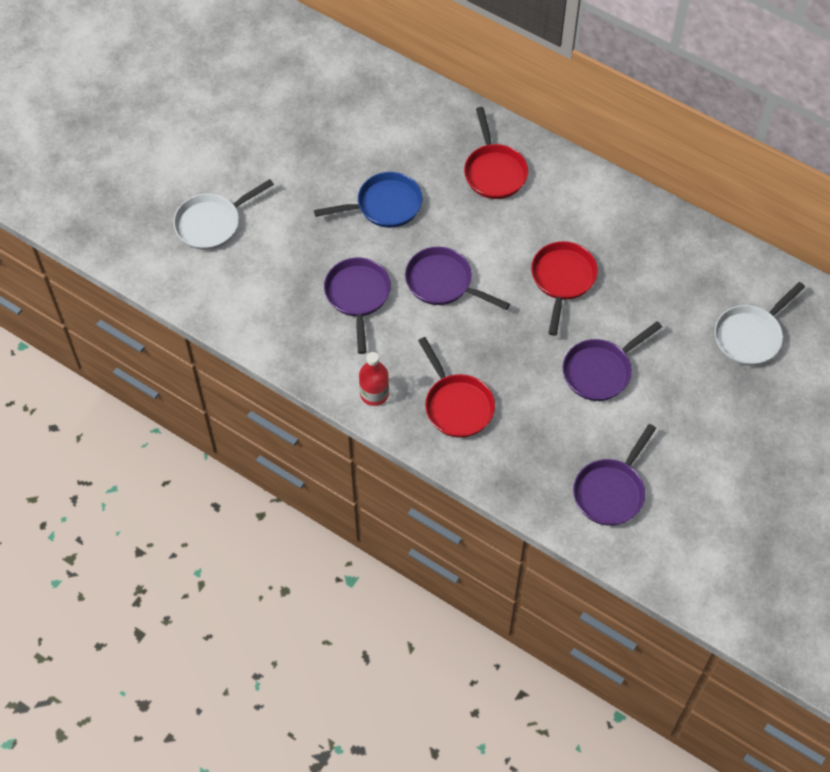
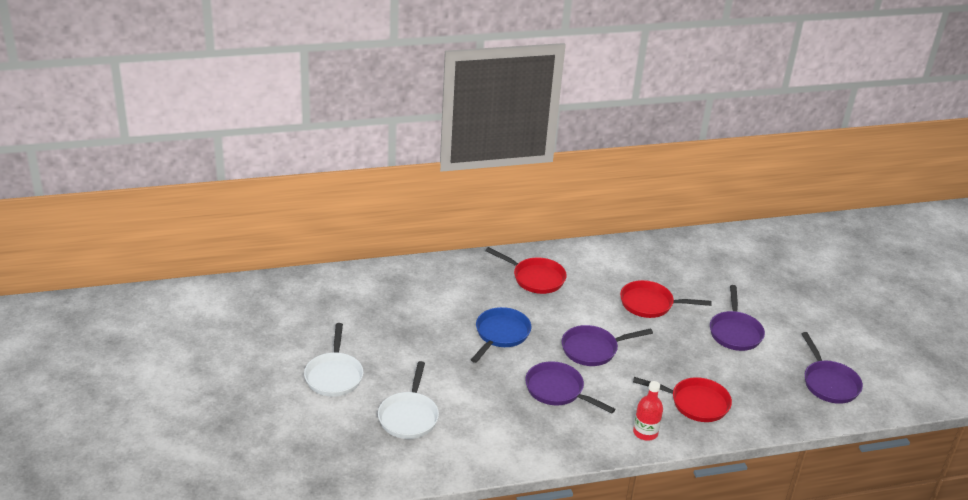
camera: 50 degrees left, 25 degrees down
(562, 279) = (650, 304): red pan -> red pan turned 45 degrees counterclockwise
(750, 336) = (772, 267): white pan -> white pan (334, 376)

